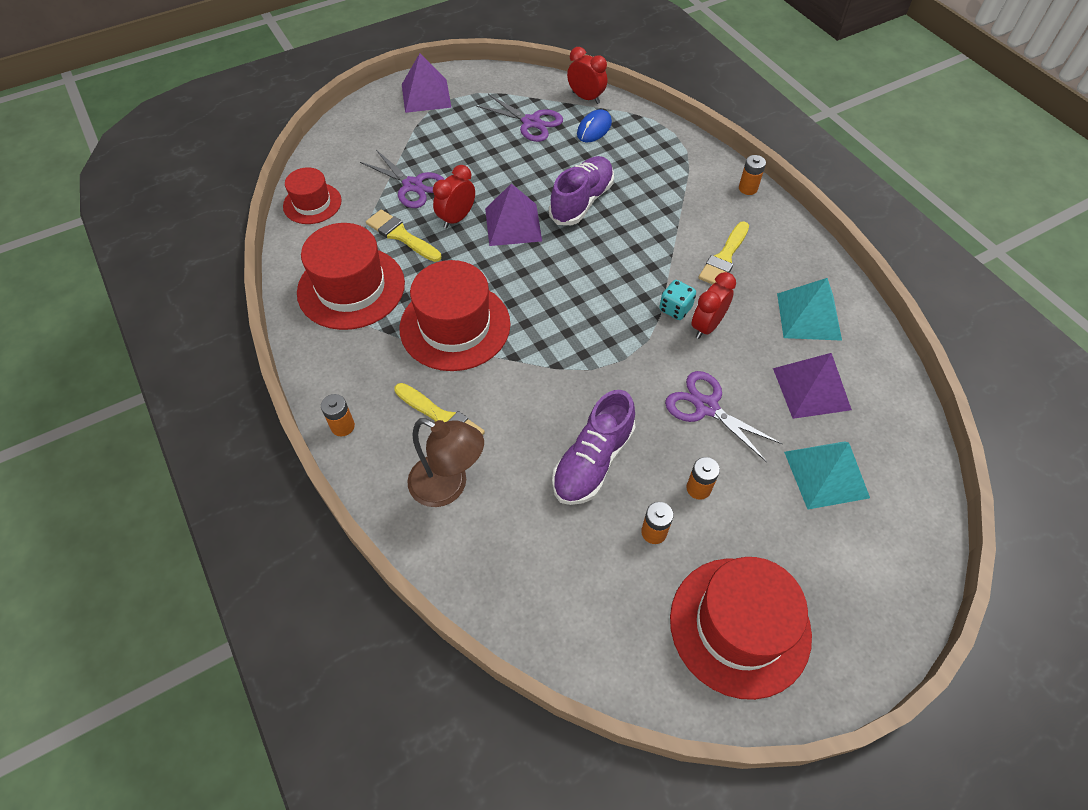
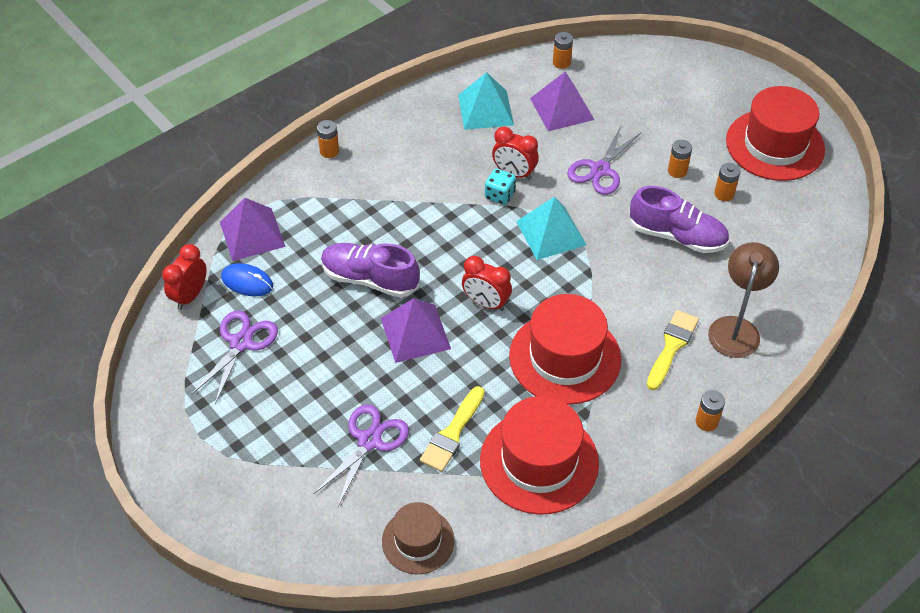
camera: 100 degrees left, 5 degrees down
(312, 203) = (418, 541): red hat -> brown hat
(426, 95) = (194, 465): purple pyramid -> purple pyramid (252, 234)
(457, 218) = (416, 386): red clock -> red clock (486, 303)
(724, 257) = (428, 165): yellow brush -> none
(826, 474) = (638, 102): turquoise pyramid -> turquoise pyramid (551, 233)
(896, 404) = (561, 63): none -> orange battery

